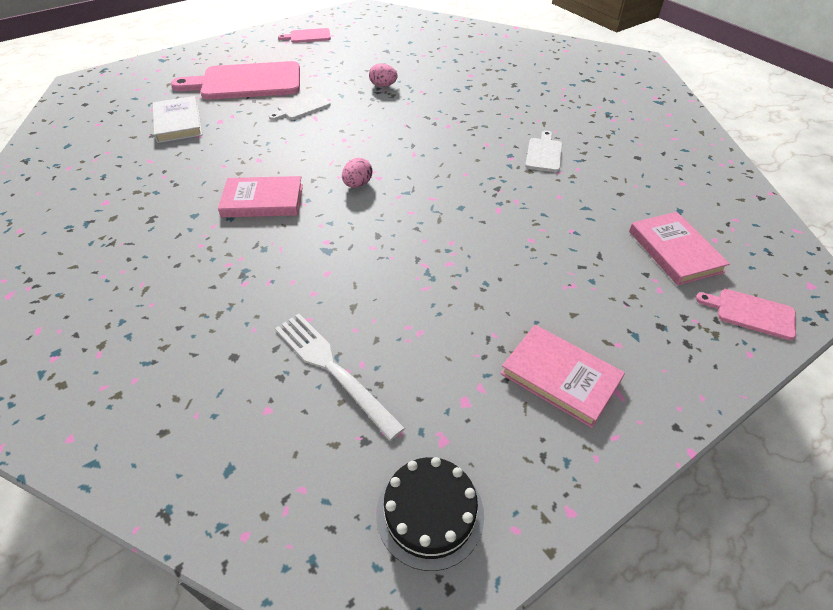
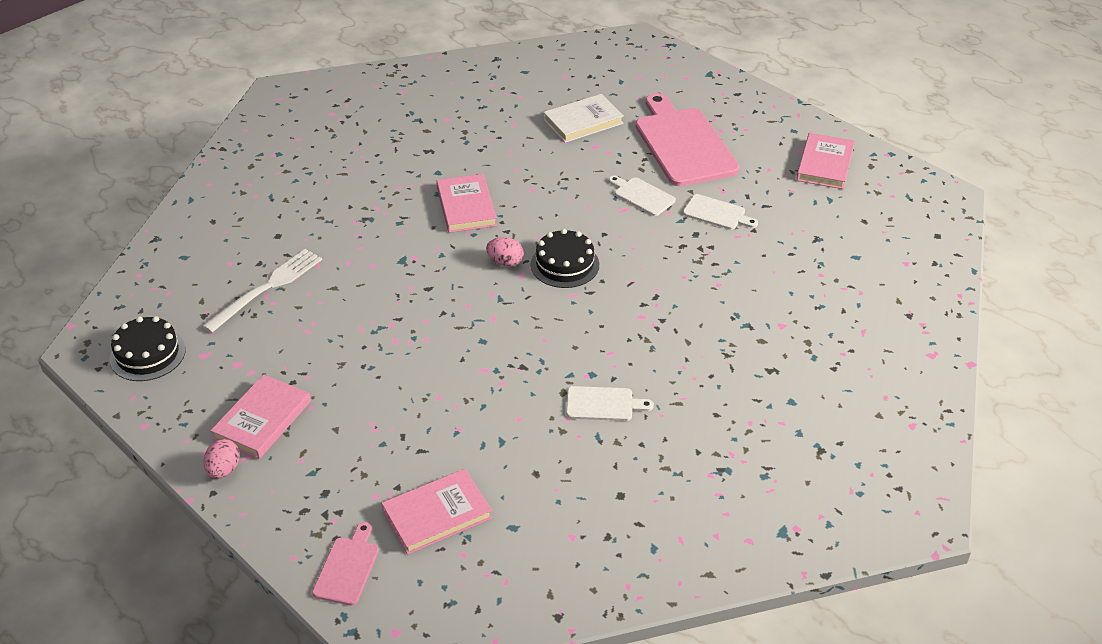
camera: 80 degrees right, 5 degrees down
(308, 36) = (824, 164): pink cutting board -> pink book
(341, 80) = (717, 213): none -> white cutting board
(373, 153) = (565, 264): none -> black cake
(383, 86) = (717, 250): pink egg -> pink egg (224, 470)

